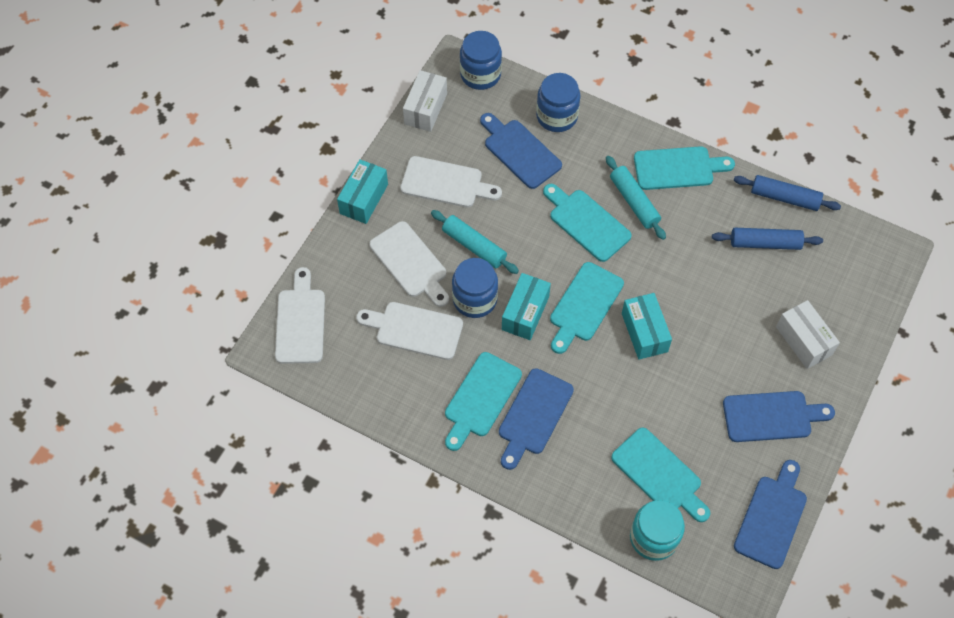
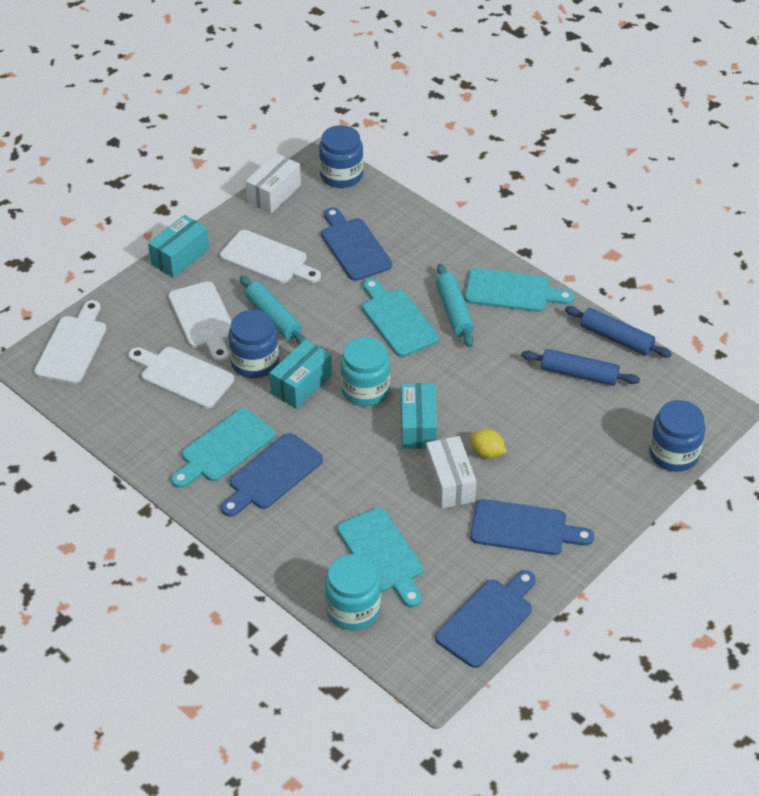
camera: 15 degrees right, 15 degrees down
(556, 116) = (404, 224): blue jar -> blue jar (673, 454)
(584, 305) = (365, 390): turquoise cutting board -> turquoise jar
(713, 345) = (487, 452): none -> yellow lemon
(803, 341) = (586, 468): white box -> white box (449, 482)

